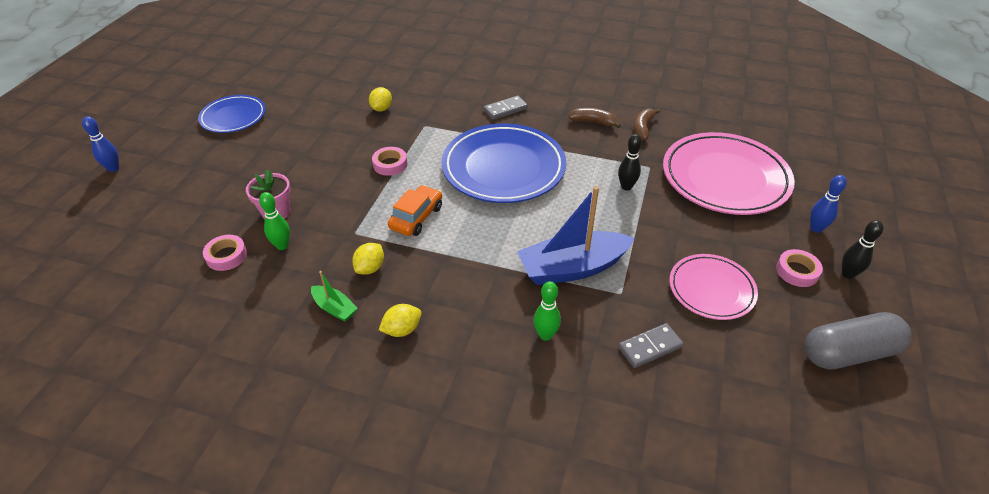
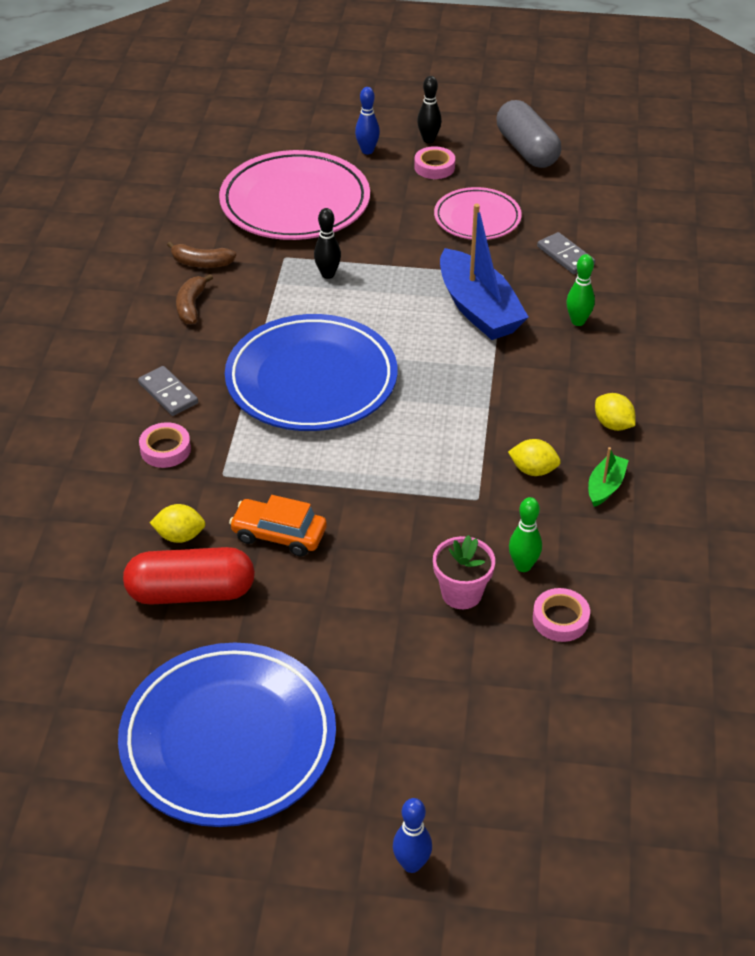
camera: 100 degrees left, 0 degrees up
(233, 117) = (228, 739): blue plate -> blue plate, size x1.74
(337, 110) = (191, 592): none -> red capsule
(390, 164) = (326, 494): pink tape -> pink tape (165, 449)
(416, 217) = (431, 446): orange car -> orange car (279, 535)

